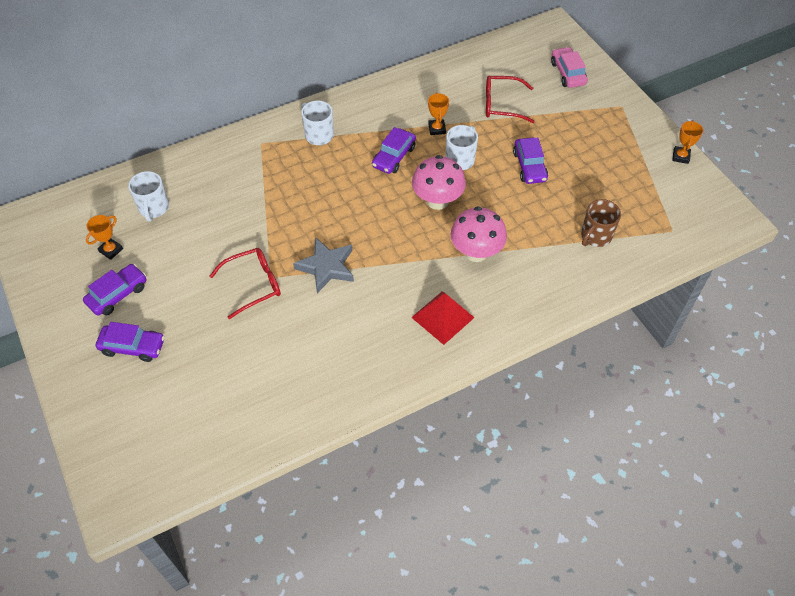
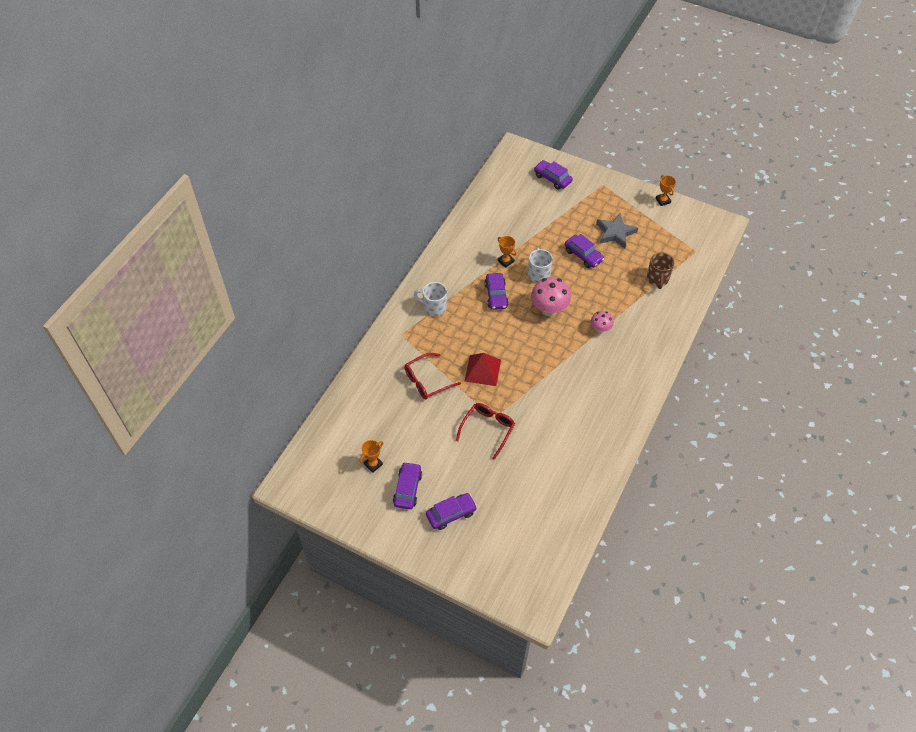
camera: 35 degrees left, 0 degrees up
(111, 250) = (373, 464): orange trophy -> orange trophy turned 45 degrees clockwise
(153, 208) = (373, 420): white mug -> none
(326, 267) = (521, 391): grey star -> grey star (615, 233)
(442, 317) = (616, 380): red pyramid -> red pyramid (482, 370)
(476, 252) = (600, 329): pink mushroom -> pink mushroom, size x0.57
(502, 104) = (531, 222): red glasses -> red glasses (427, 381)
(567, 73) = (552, 178): pink car -> purple car

